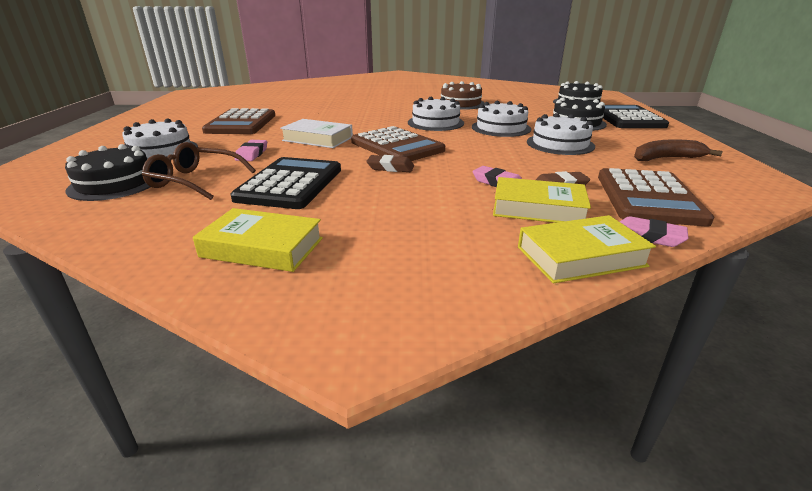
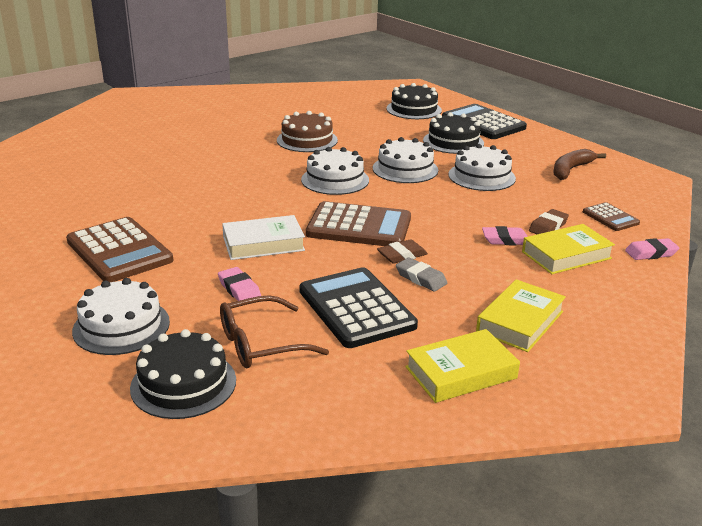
camera: 40 degrees left, 0 degrees up
(373, 183) = (421, 278): none -> grey eraser
(580, 256) = (641, 285): yellow book -> yellow book (520, 322)
(648, 198) = (610, 217): brown calculator -> brown calculator, size x0.52

